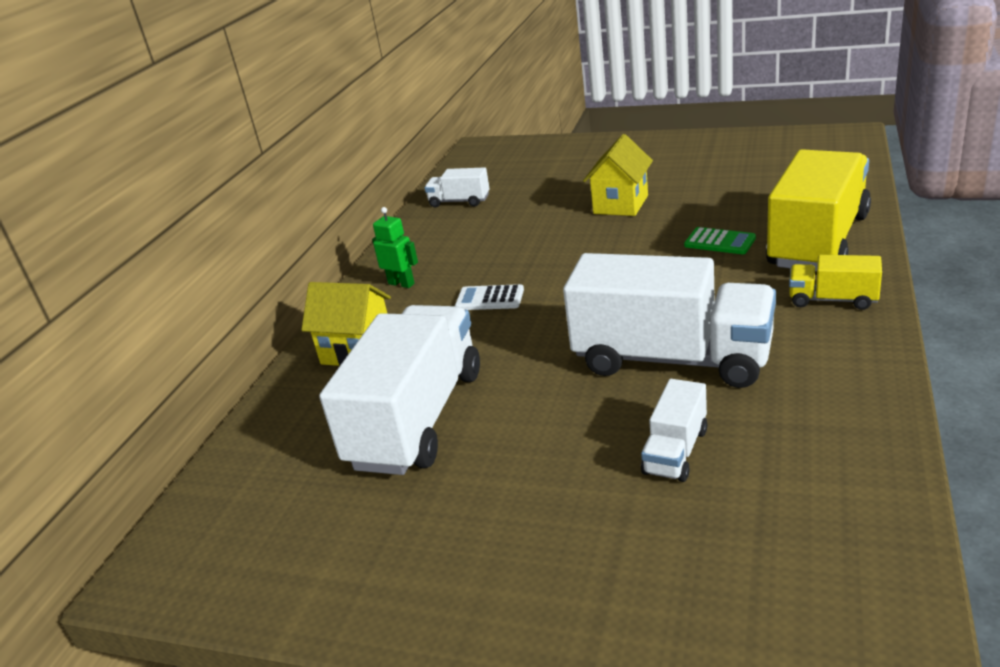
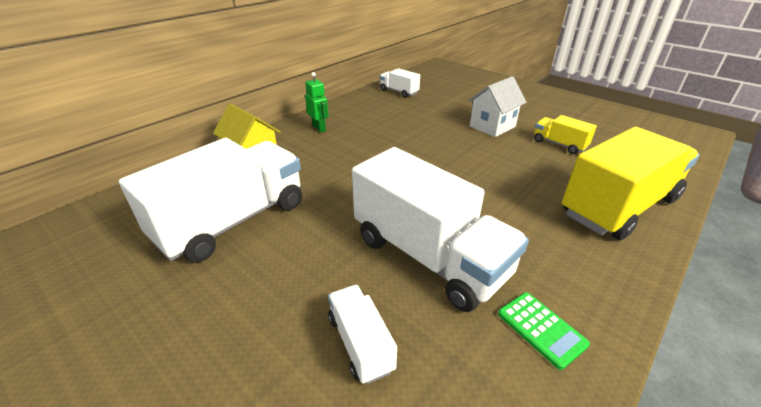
camera: 20 degrees right, 5 degrees up
(489, 299) = (356, 157): white calculator -> none
(620, 204) = (492, 126): yellow house -> white house
(675, 451) = (360, 343): white truck -> white truck turned 105 degrees clockwise
(719, 242) = (539, 177): green calculator -> green calculator (541, 329)
(832, 300) = (596, 263): yellow truck -> yellow truck (559, 144)

